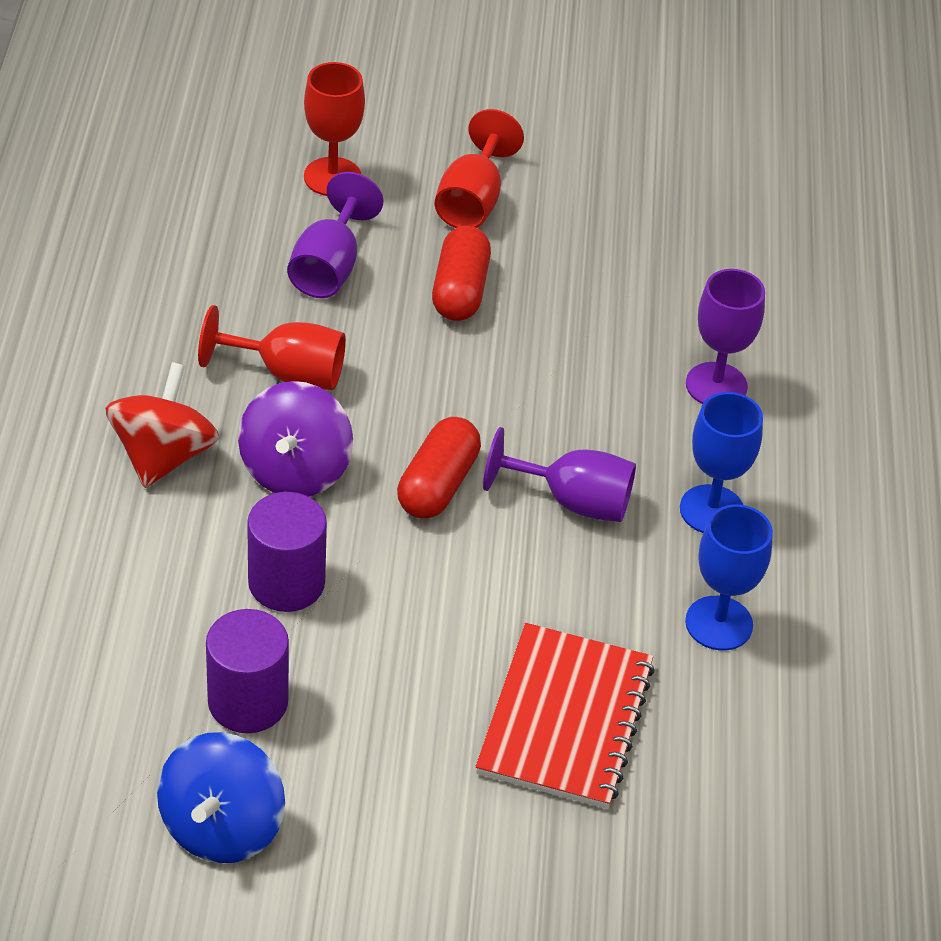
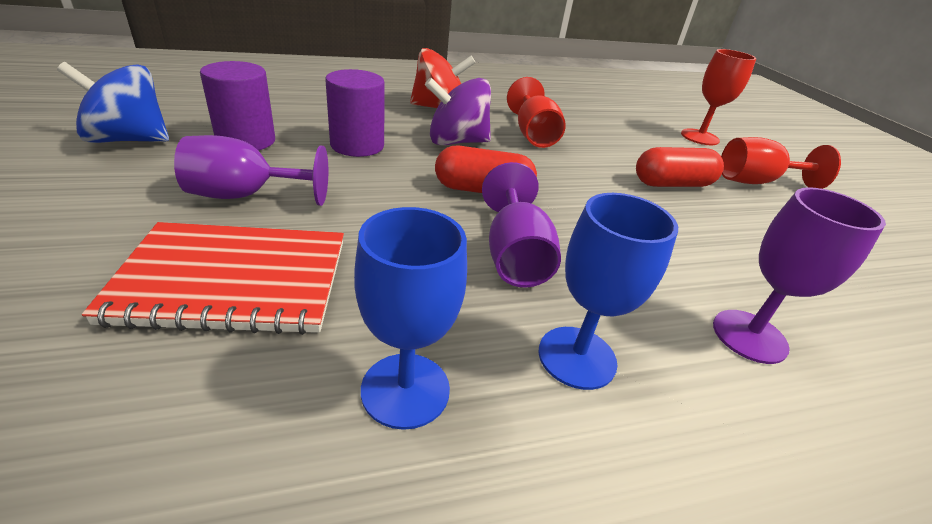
camera: 70 degrees right, 10 degrees down
(329, 267) = (630, 141): purple goblet -> purple goblet (245, 195)

